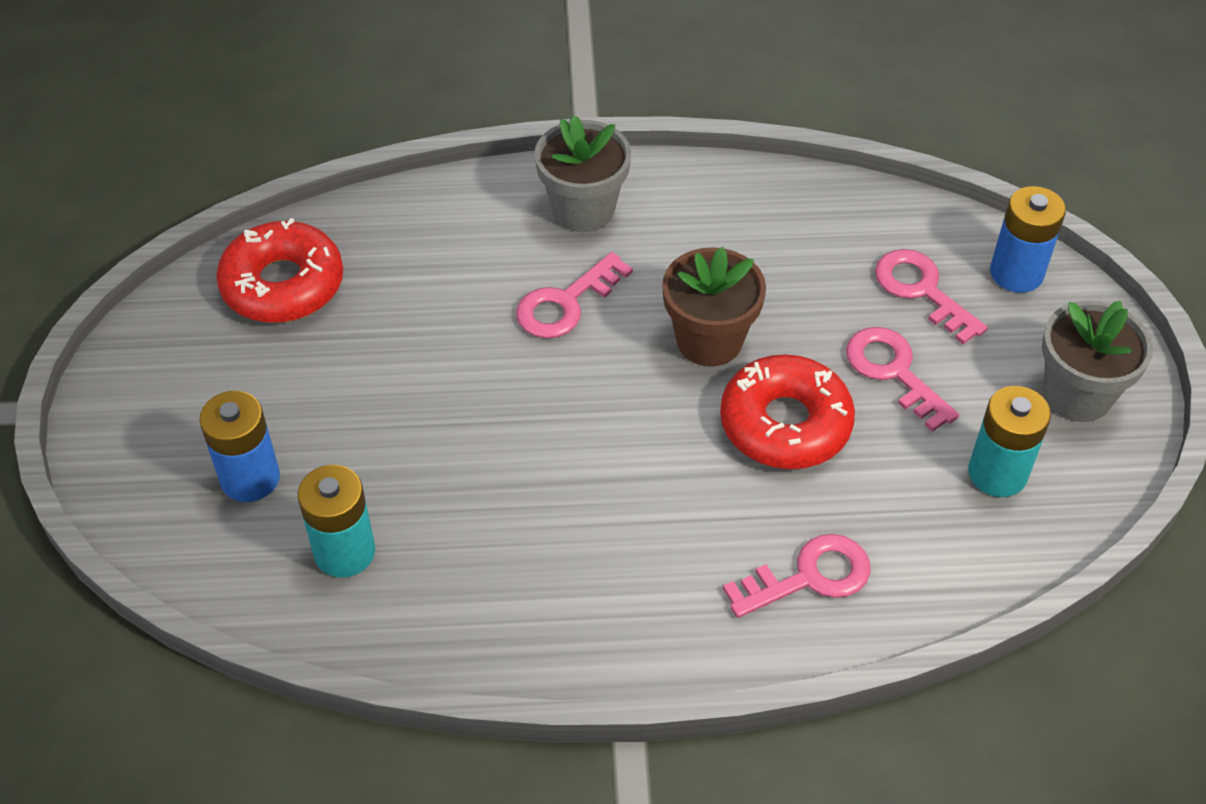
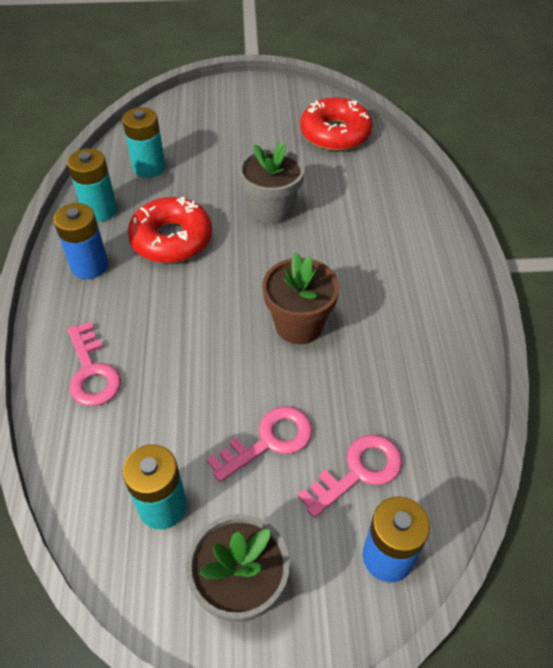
camera: 90 degrees right, 0 degrees up
(250, 478) = (200, 133): blue battery -> blue battery (90, 266)
(457, 616) = (100, 210): none -> turquoise battery
(565, 304) = (328, 250): pink key -> none
(583, 209) = (417, 258): grey flower pot -> grey flower pot (272, 209)
(785, 424) = (221, 366): red donut -> red donut (171, 239)

